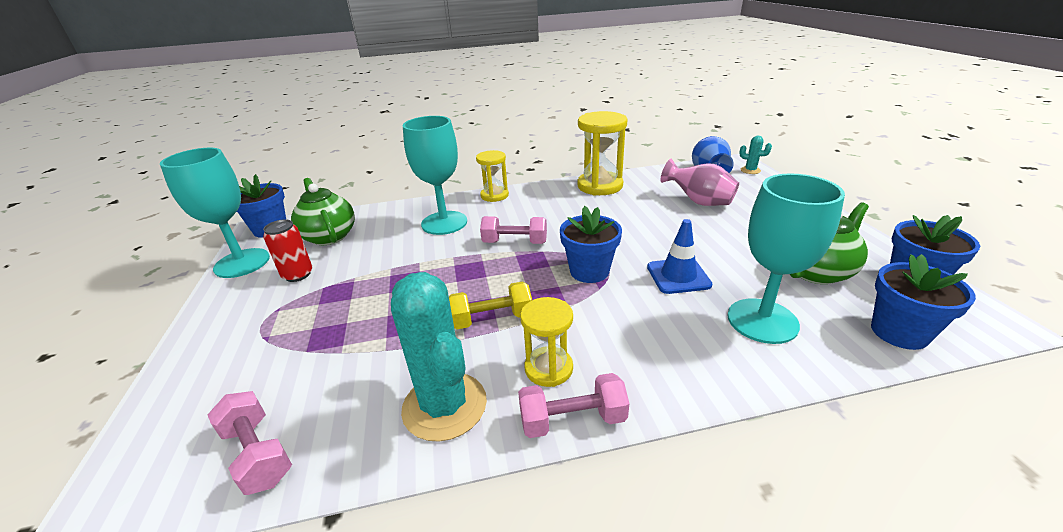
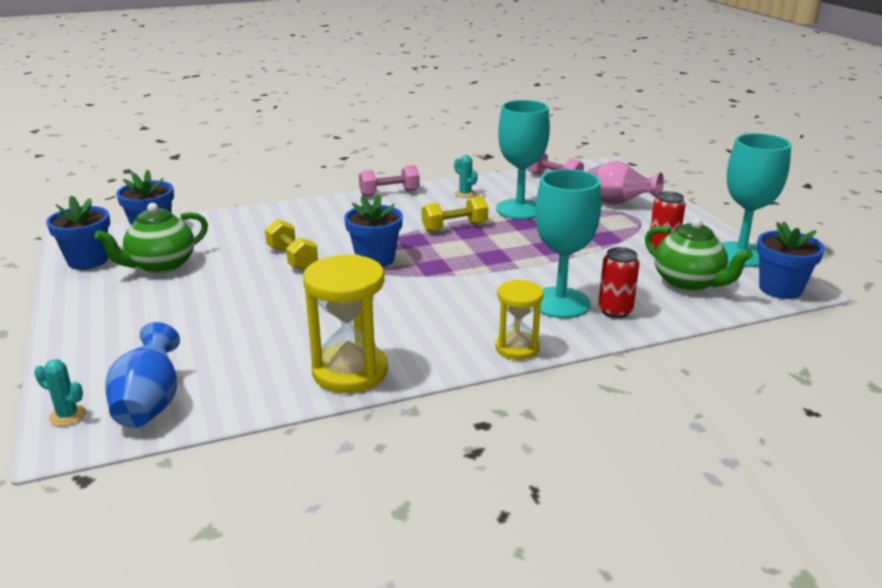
camera: 170 degrees right, 5 degrees down
(410, 216) = (615, 311): none -> red can
(444, 406) = (465, 194): turquoise cactus -> turquoise cactus, size x0.43
(515, 242) = (458, 282): pink dumbbell -> none
(548, 368) = (405, 208): yellow hourglass -> none
(678, 276) = (292, 258): blue traffic cone -> yellow dumbbell
(698, 202) = (212, 343): pink vase -> pink vase (617, 203)
(762, 321) = (244, 233): turquoise goblet -> turquoise goblet (519, 209)

